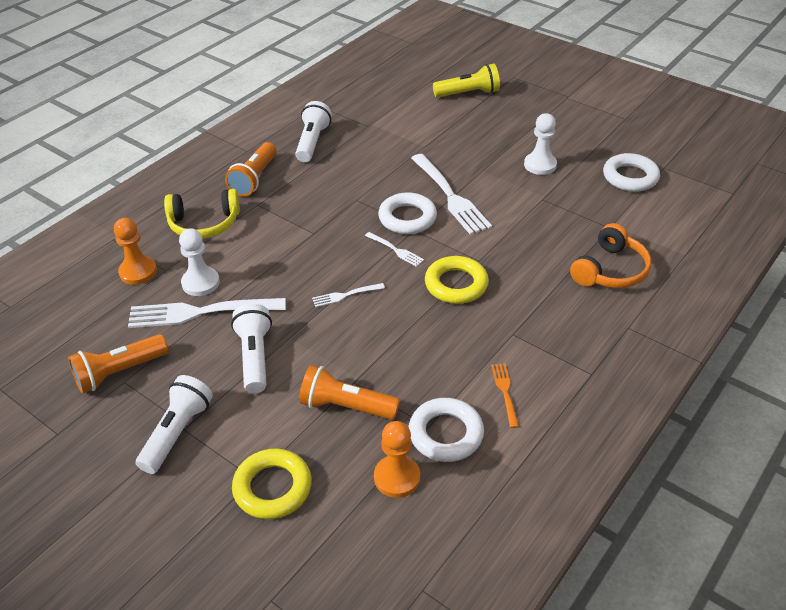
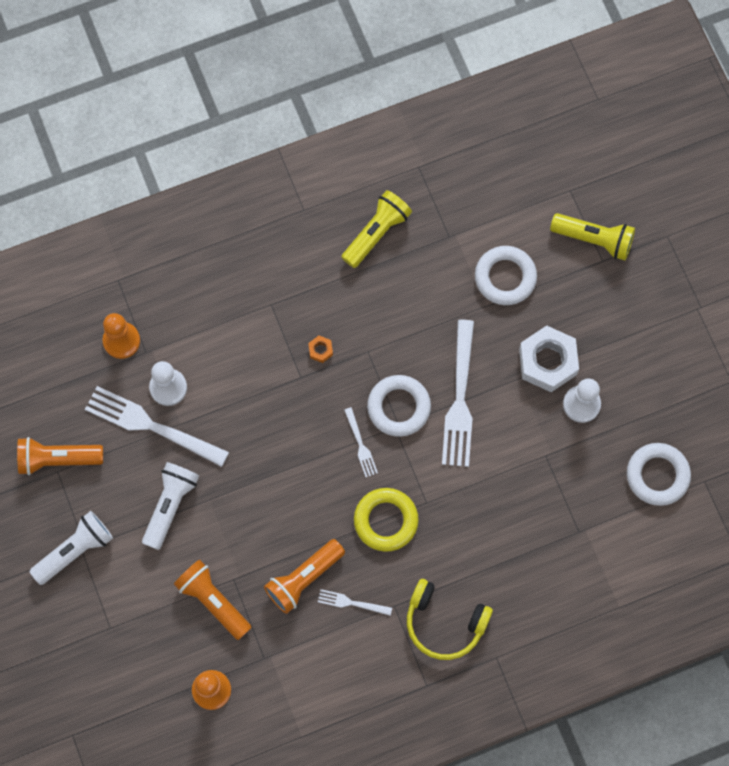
camera: 30 degrees right, 30 degrees up
(204, 224) = (208, 305): yellow headphones -> yellow headphones (444, 622)
(254, 179) = (288, 262): orange flashlight -> orange flashlight (303, 578)
(272, 488) = (119, 645): yellow ring -> none
(312, 142) = (376, 233): white flashlight -> yellow flashlight
(318, 212) = (320, 350): none -> orange nut
(345, 295) = (282, 477): white fork -> white fork (351, 603)
(445, 434) = (272, 673): white ring -> white ring (505, 277)
(494, 155) = (547, 361): none -> white nut
(505, 392) = (344, 661): orange fork -> none
(610, 270) = (534, 585): orange headphones -> none

